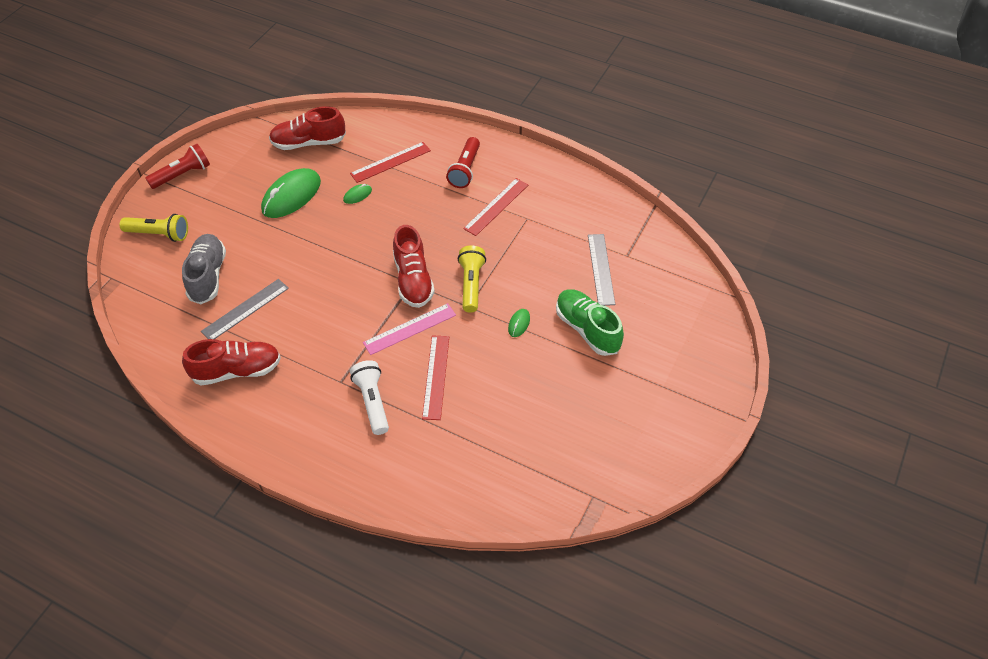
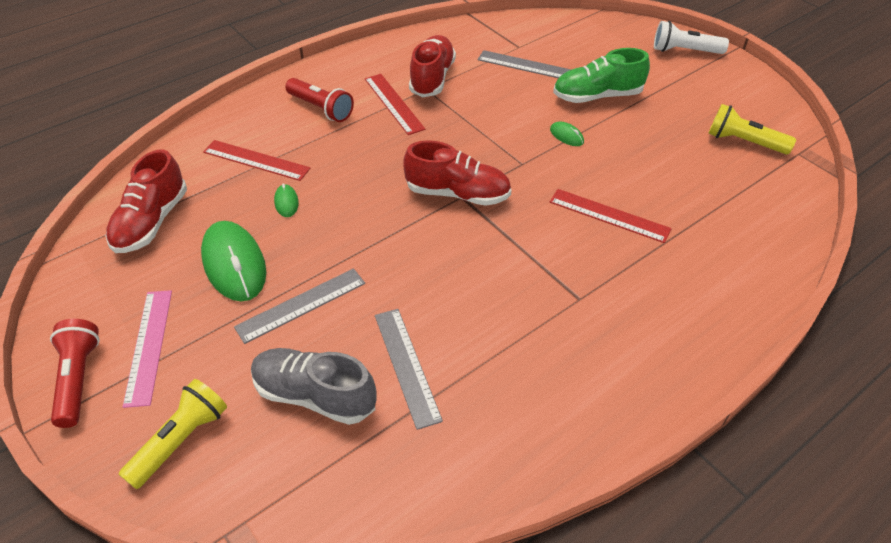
camera: 65 degrees left, 5 degrees down
(237, 370) = (511, 402): red shoe -> red shoe (432, 78)
(272, 241) = (301, 305): none -> grey ruler
(372, 402) = (623, 278): white flashlight -> white flashlight (684, 51)
(390, 162) = (256, 160): red ruler -> red ruler turned 60 degrees counterclockwise
(410, 329) = (529, 217): pink ruler -> pink ruler (149, 346)
(471, 284) = (492, 152): yellow flashlight -> yellow flashlight (743, 142)

